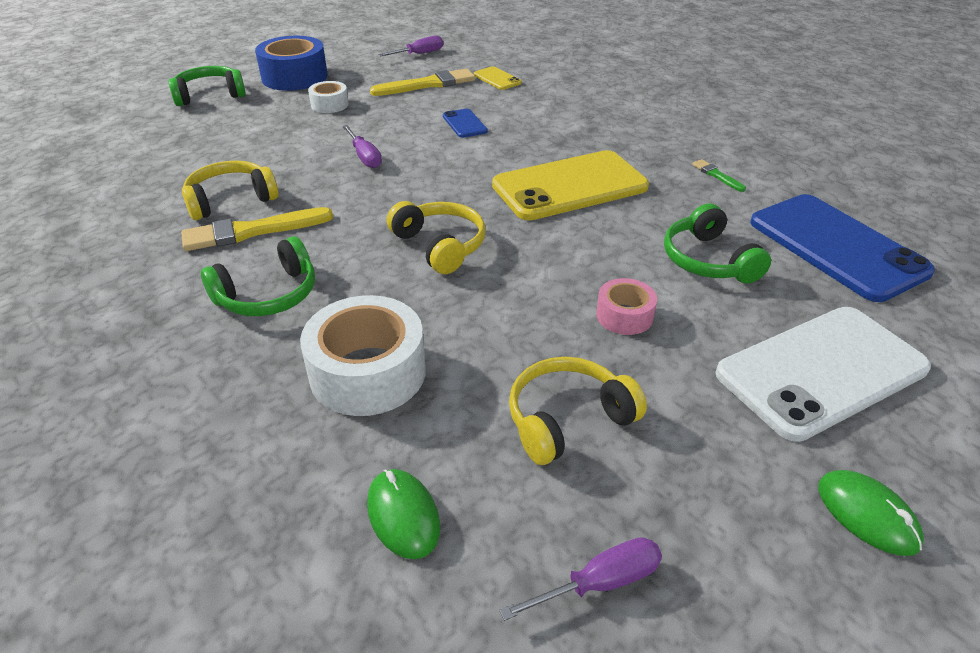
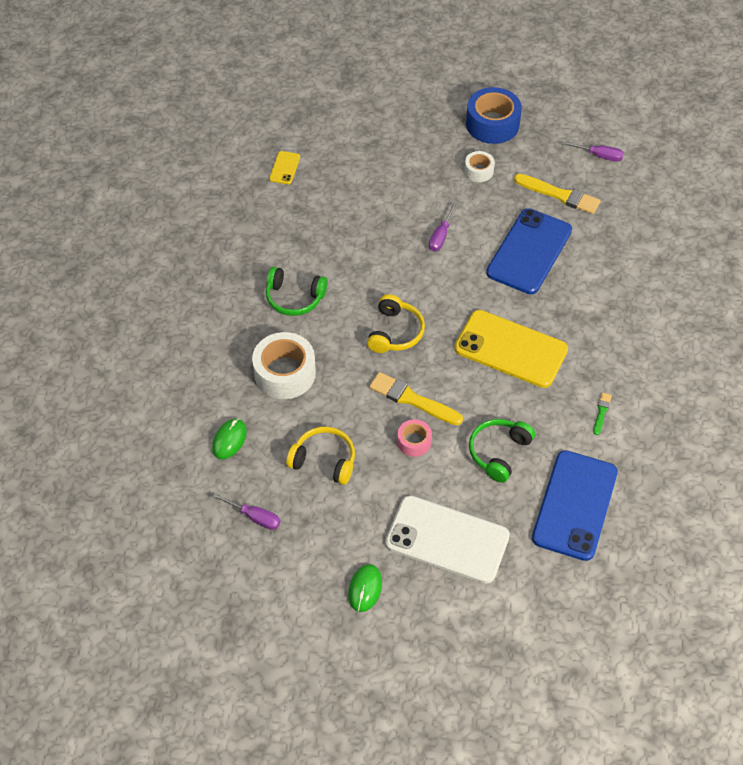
camera: 50 degrees right, 15 degrees up
(210, 95) = (426, 108): green headphones -> none
(230, 200) = (343, 218): yellow headphones -> none
(252, 231) = (329, 250): yellow brush -> yellow brush (412, 399)
(464, 124) = (529, 251): blue phone -> blue phone, size x2.29
(497, 79) = (610, 223): yellow phone -> yellow phone (284, 168)

